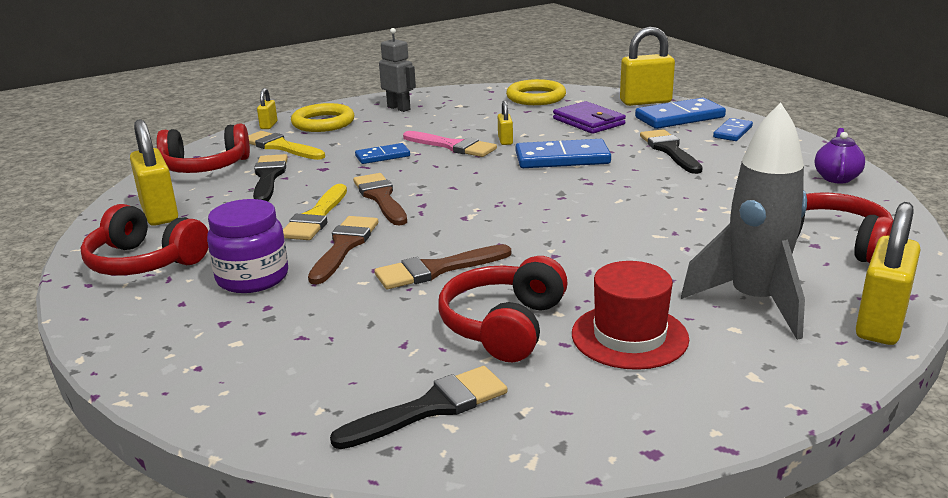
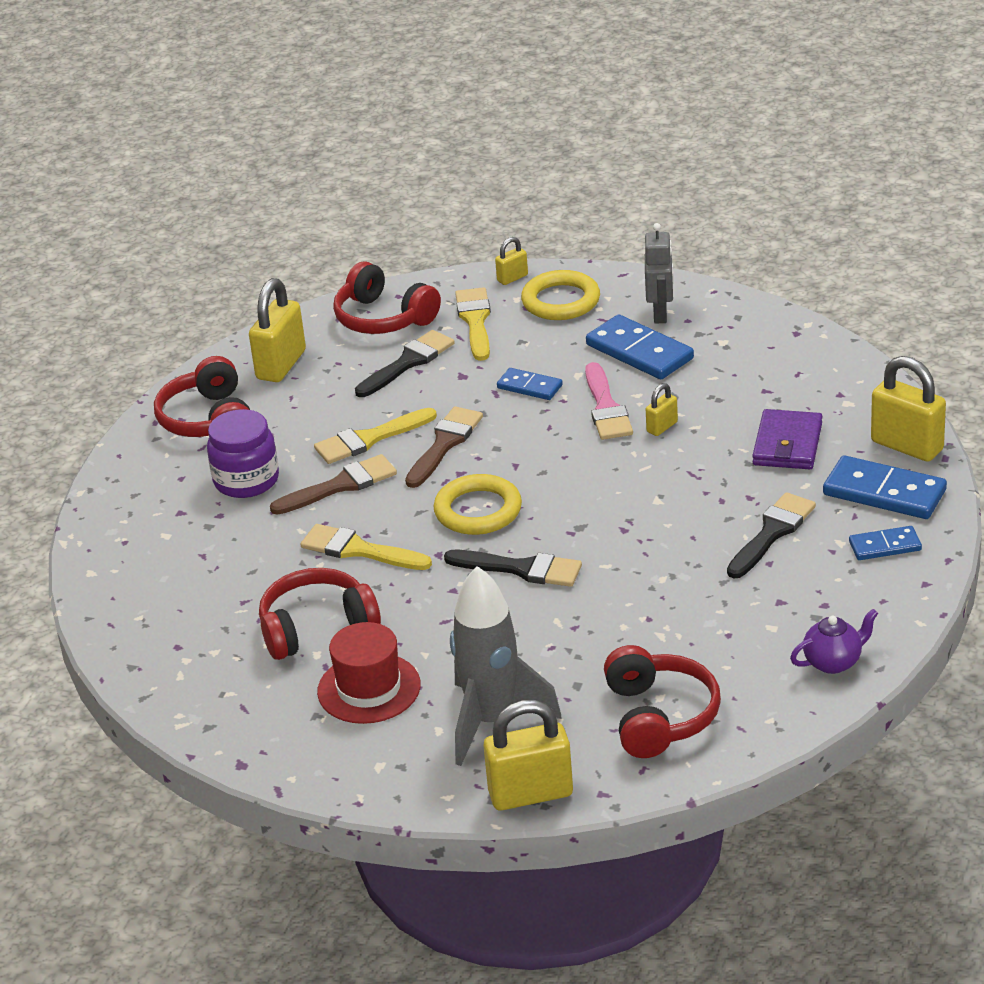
camera: 50 degrees right, 10 degrees up
(431, 407) = (188, 656): black brush -> black brush (521, 569)
(436, 269) = (359, 550): brown brush -> yellow brush
(536, 97) = (816, 372): yellow ring -> yellow ring (478, 510)
(562, 158) = (661, 484): blue domino -> blue domino (639, 352)

